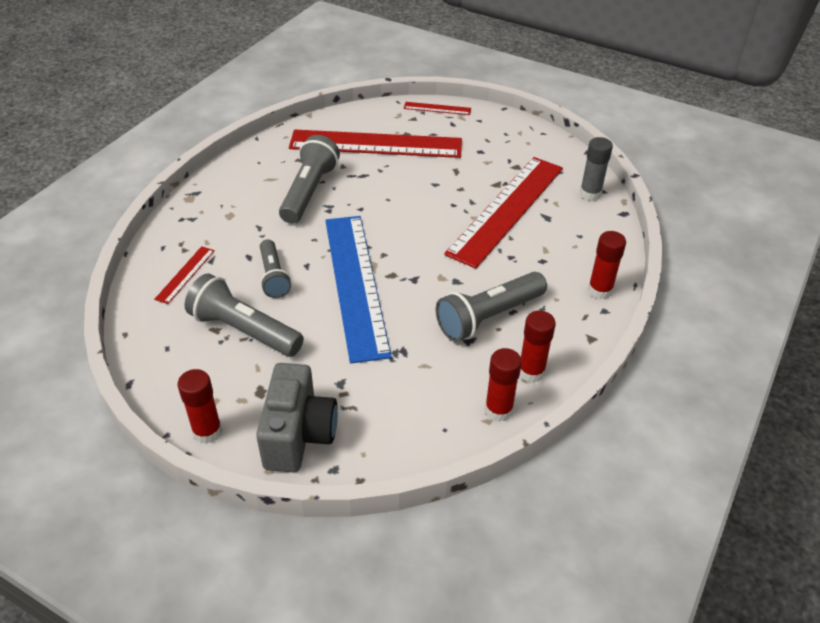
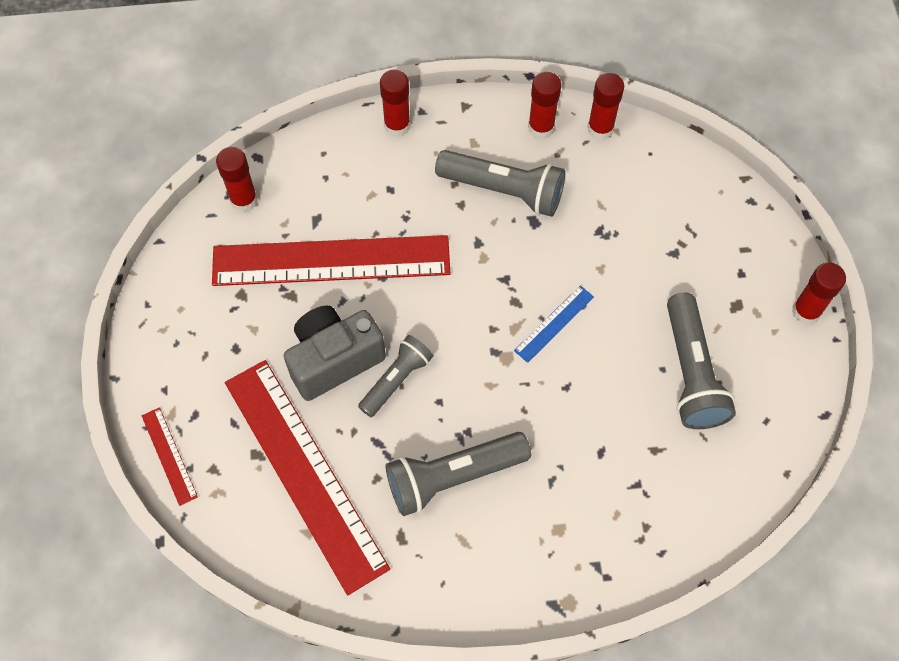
camera: 125 degrees left, 20 degrees up
(185, 274) = (676, 490): red ruler -> none
(273, 276) = (607, 404): grey flashlight -> grey flashlight (396, 380)
(298, 435) = (747, 245): grey camera -> grey camera (334, 360)
(356, 284) = (554, 323): blue ruler -> blue ruler, size x0.41
(590, 194) = (244, 200): grey glue stick -> red glue stick

